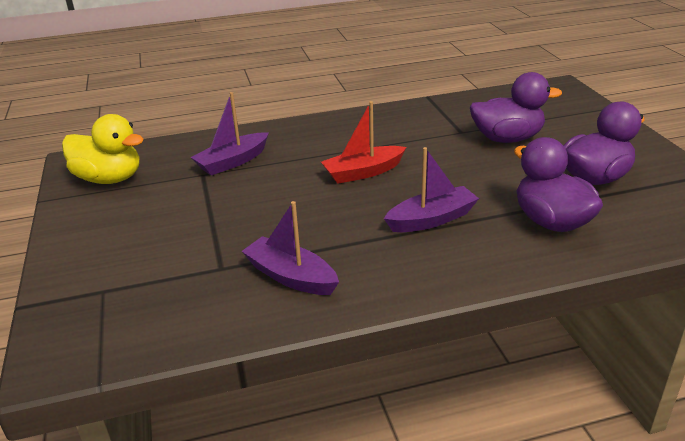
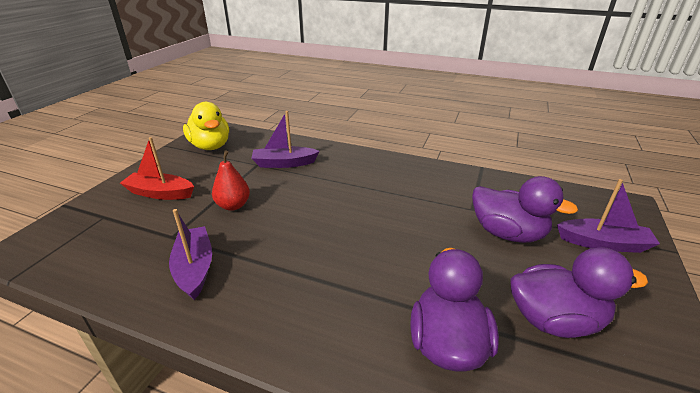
camera: 35 degrees right, 0 degrees up
(241, 217) = (233, 205): none -> red pear
(363, 172) = (351, 209): red boat -> red boat (160, 193)
(431, 219) = (346, 277): purple boat -> purple boat (603, 243)

